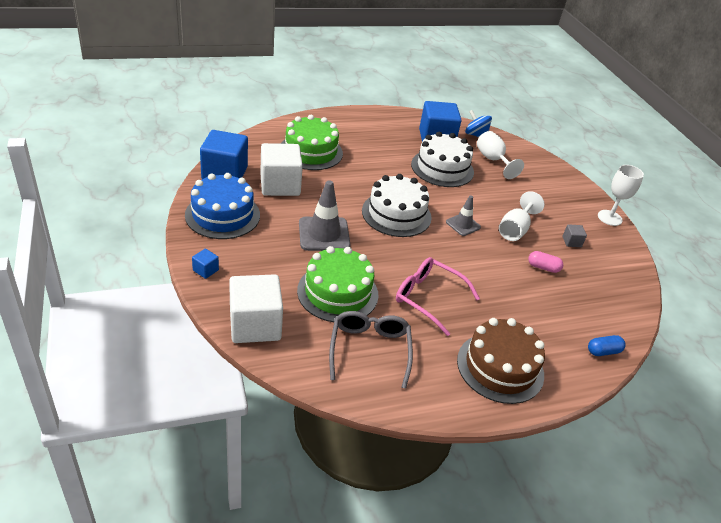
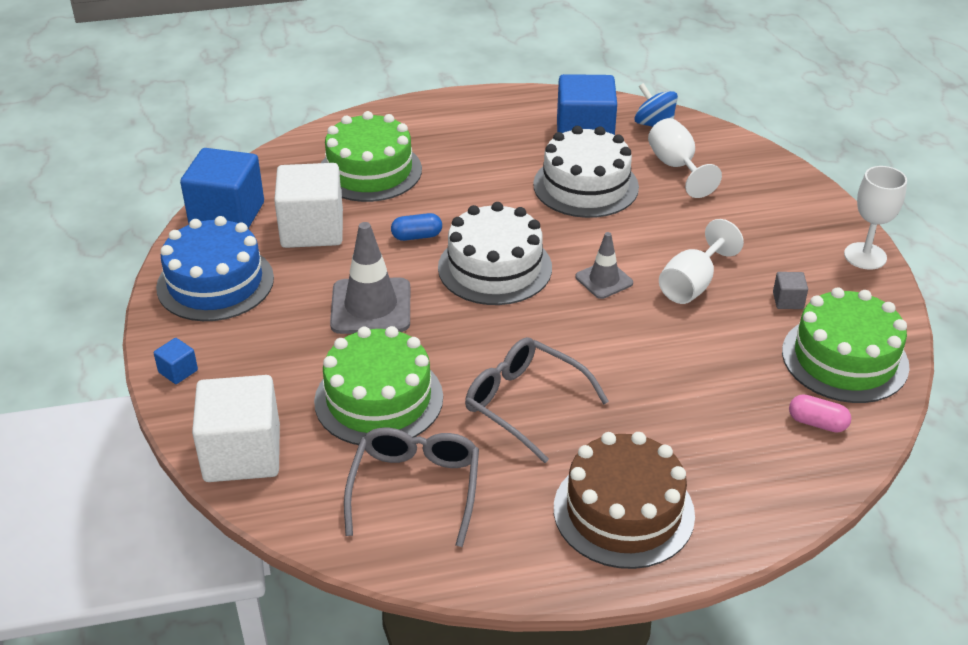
camera: 10 degrees right, 0 degrees up
(428, 298) = (524, 403): pink glasses -> grey glasses
(543, 267) = (729, 346): pink capsule -> pink capsule (817, 423)
(603, 351) = (805, 482): blue capsule -> blue capsule (417, 236)
(610, 277) = (844, 358): none -> green cake

